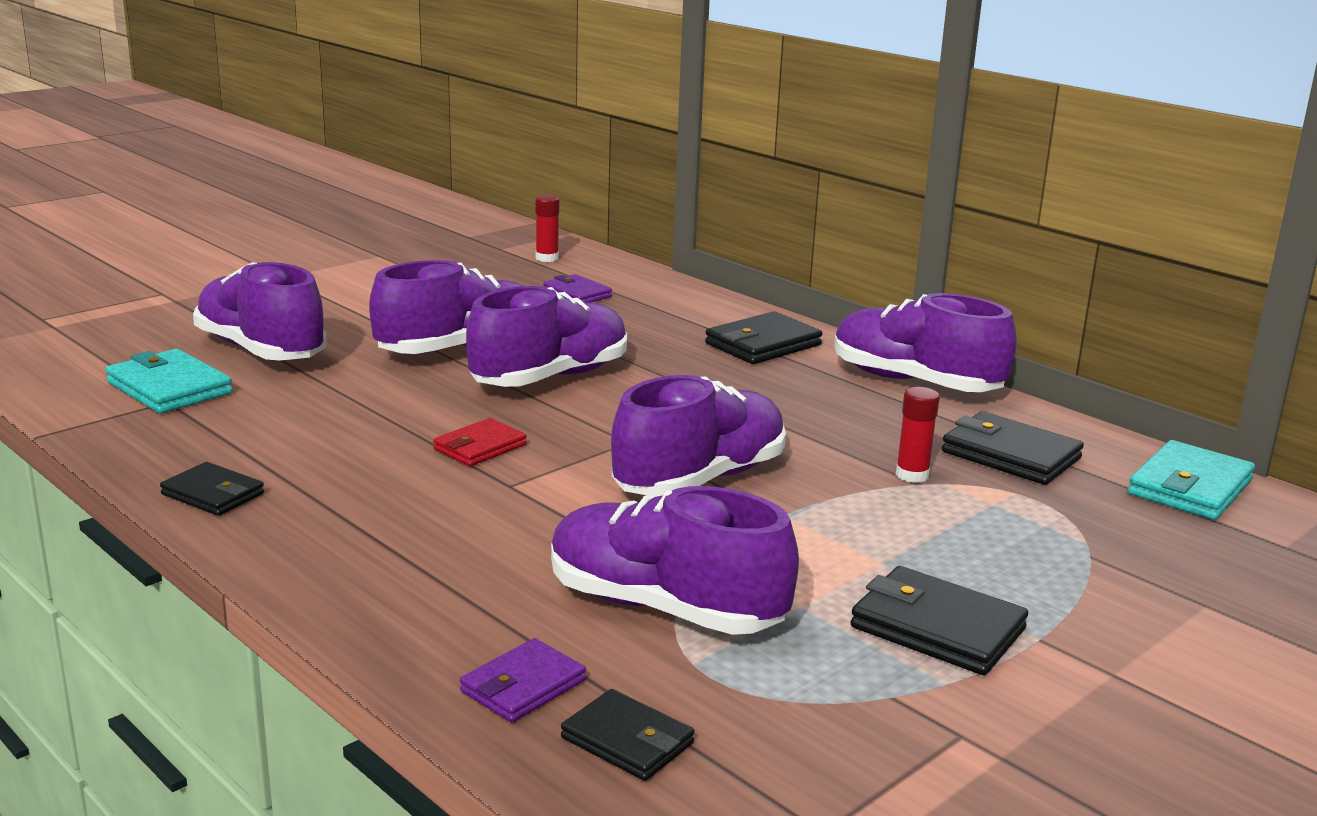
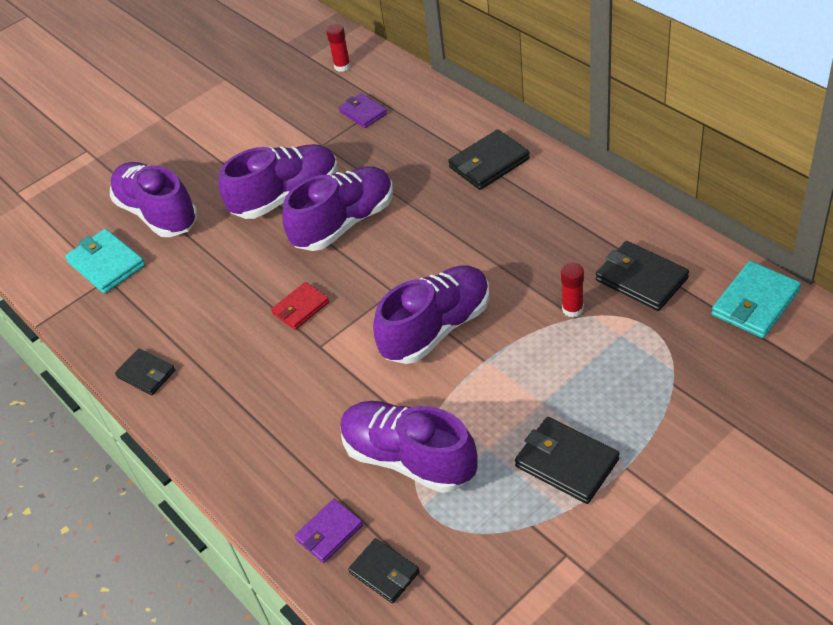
camera: 10 degrees right, 25 degrees up
(915, 383) = (589, 199): purple shoe -> none

